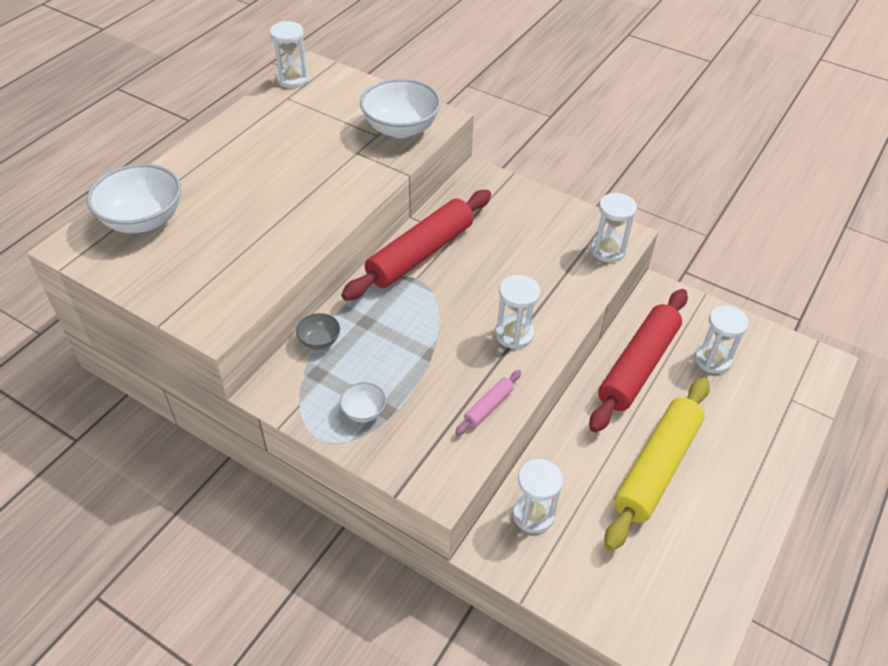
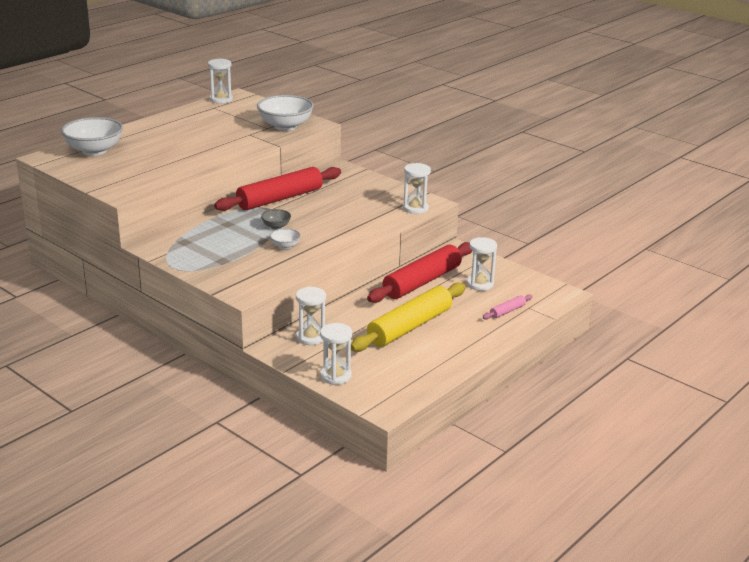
camera: 10 degrees right, 20 degrees down
(319, 341) = (192, 229): grey bowl -> grey bowl (276, 226)
(363, 411) = (208, 260): white bowl -> white bowl (285, 246)
(488, 406) = (292, 265): pink rolling pin -> pink rolling pin (507, 311)
(514, 334) = (327, 238): white hourglass -> white hourglass (335, 376)

